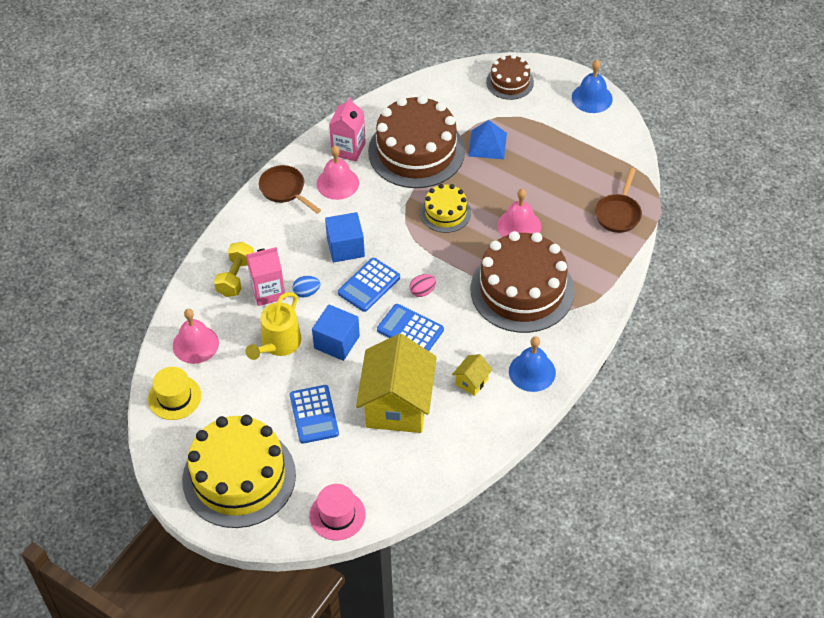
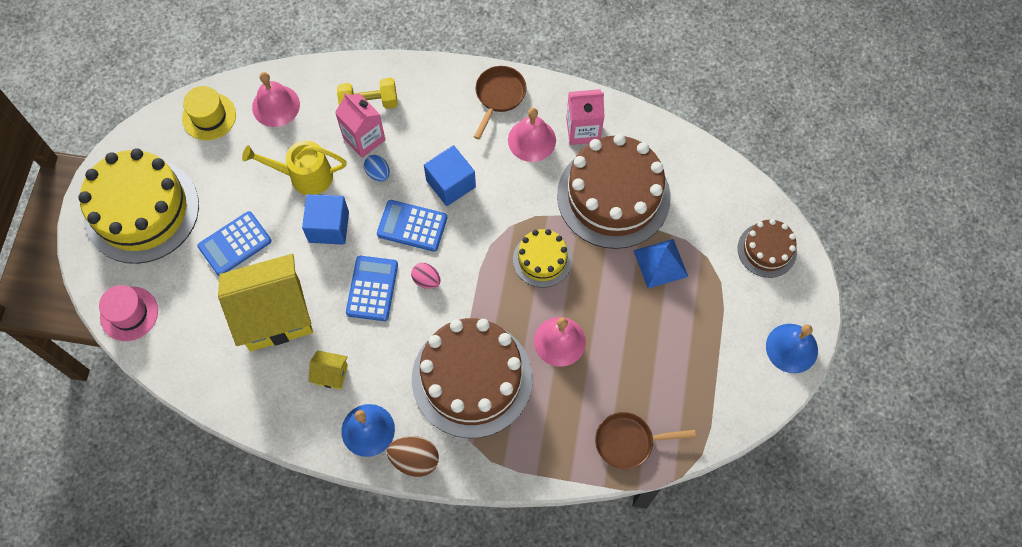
camera: 65 degrees right, 15 degrees up
(571, 349) = (415, 459): none -> brown egg

